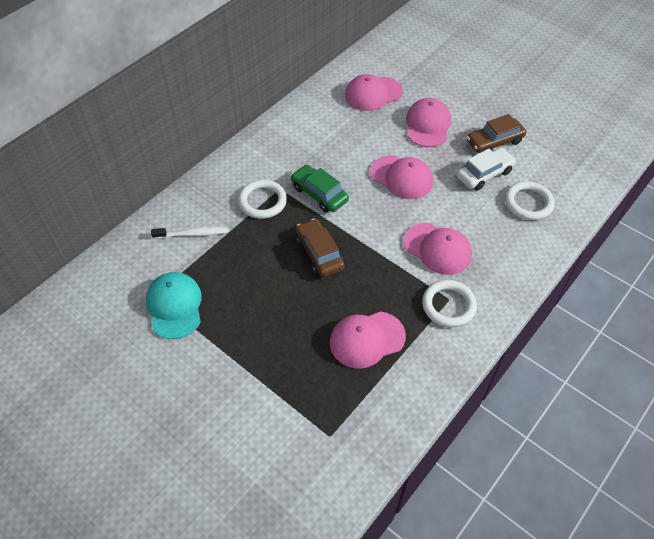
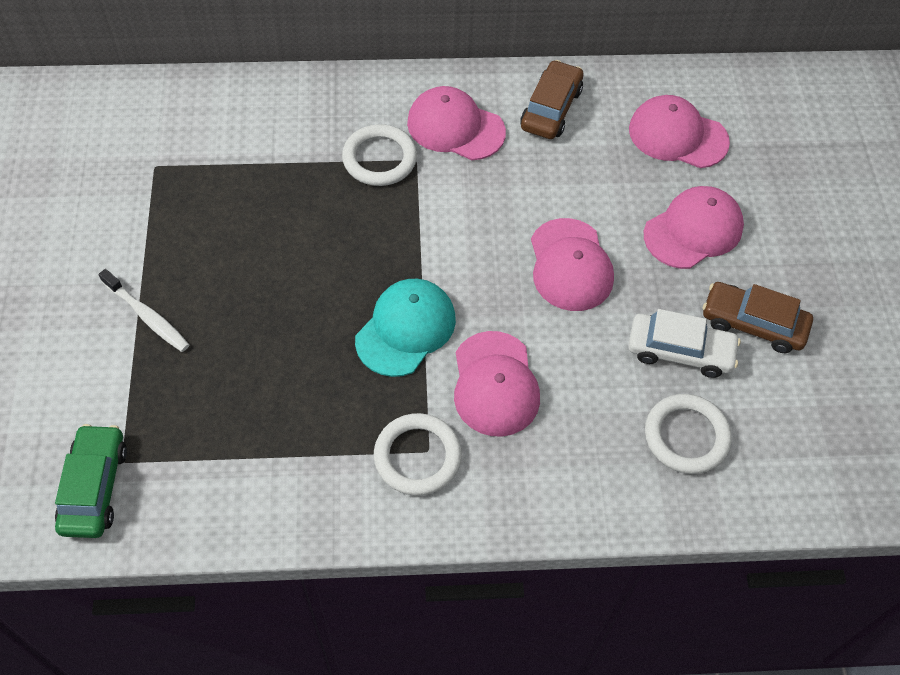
camera: 45 degrees right, 5 degrees up
(175, 306) = (157, 193): turquoise cap -> turquoise cap (406, 329)
(192, 234) = (267, 133): white toothbrush -> white toothbrush (147, 316)
(319, 194) = (450, 202): green car -> green car (94, 487)
(319, 253) = (361, 268): brown car -> brown car (551, 109)
(367, 339) = (284, 405): pink cap -> pink cap (455, 127)

